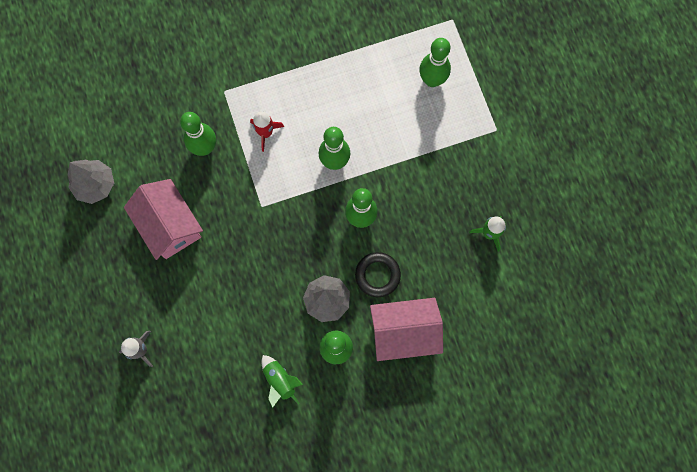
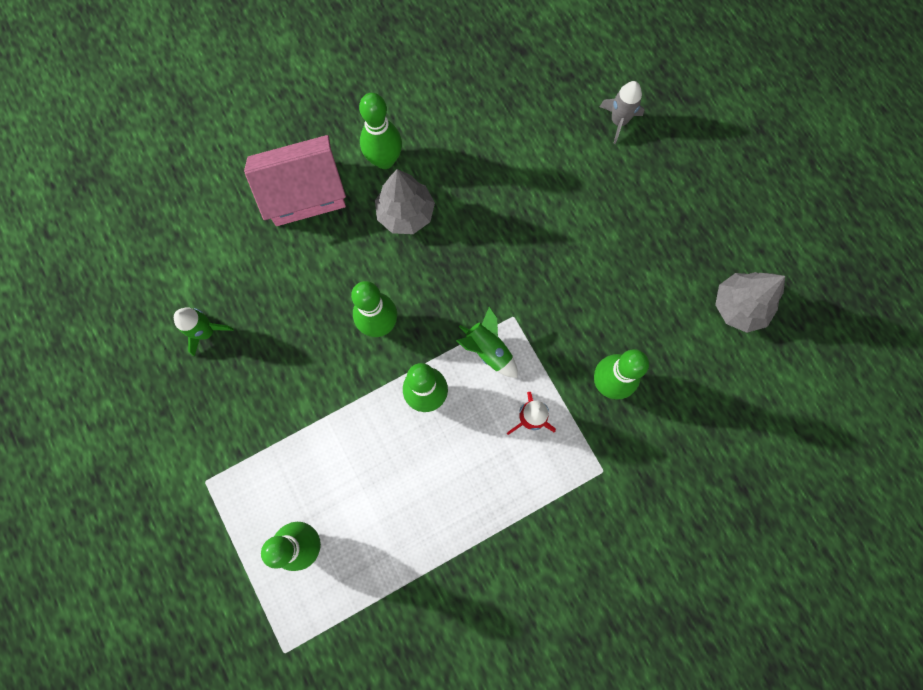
camera: 170 degrees right, 0 degrees up
(169, 225) = (626, 271): pink house -> none
(280, 380) = (446, 115): green rocket -> green rocket (488, 350)
(377, 275) = (346, 254): black ring -> none

